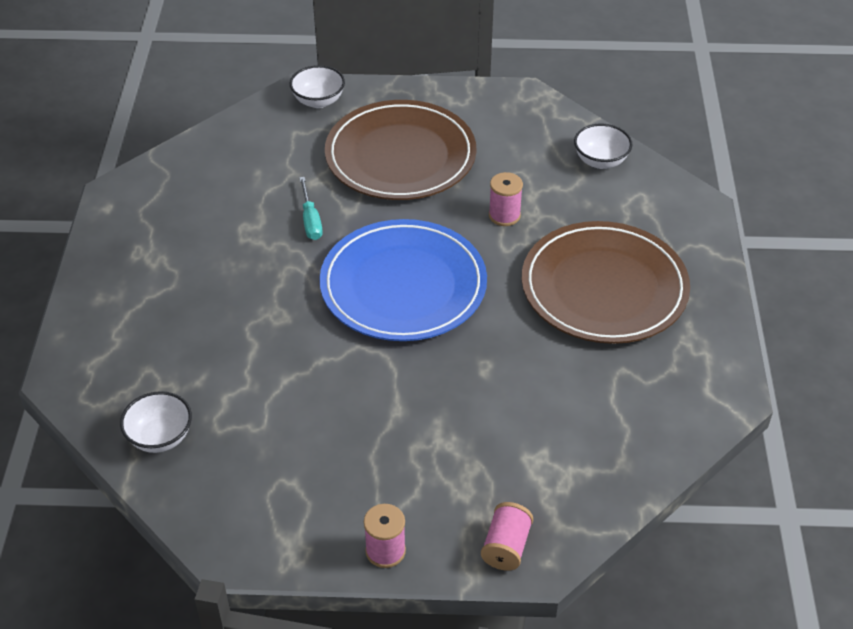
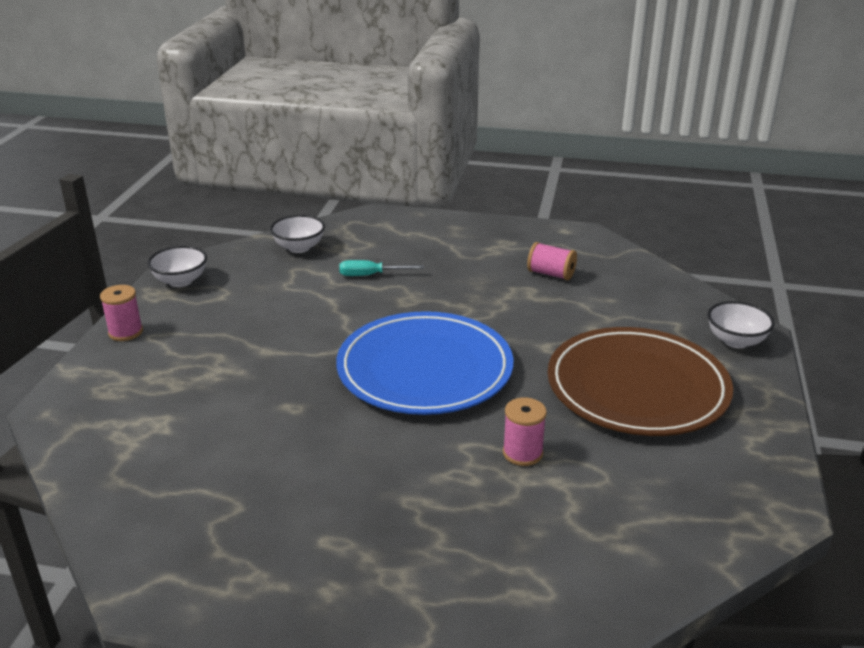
camera: 100 degrees right, 15 degrees down
(310, 220) = (533, 324): turquoise screwdriver -> turquoise screwdriver (371, 275)
(506, 546) = (80, 392): pink spool -> pink spool (551, 274)
(600, 161) = (628, 563): white bowl -> white bowl (180, 281)
(604, 288) = (374, 517): brown plate -> none

